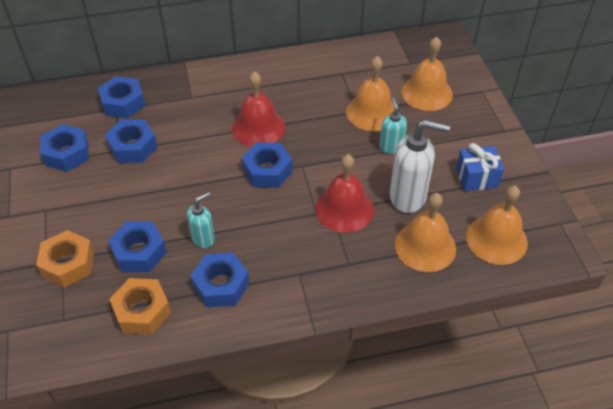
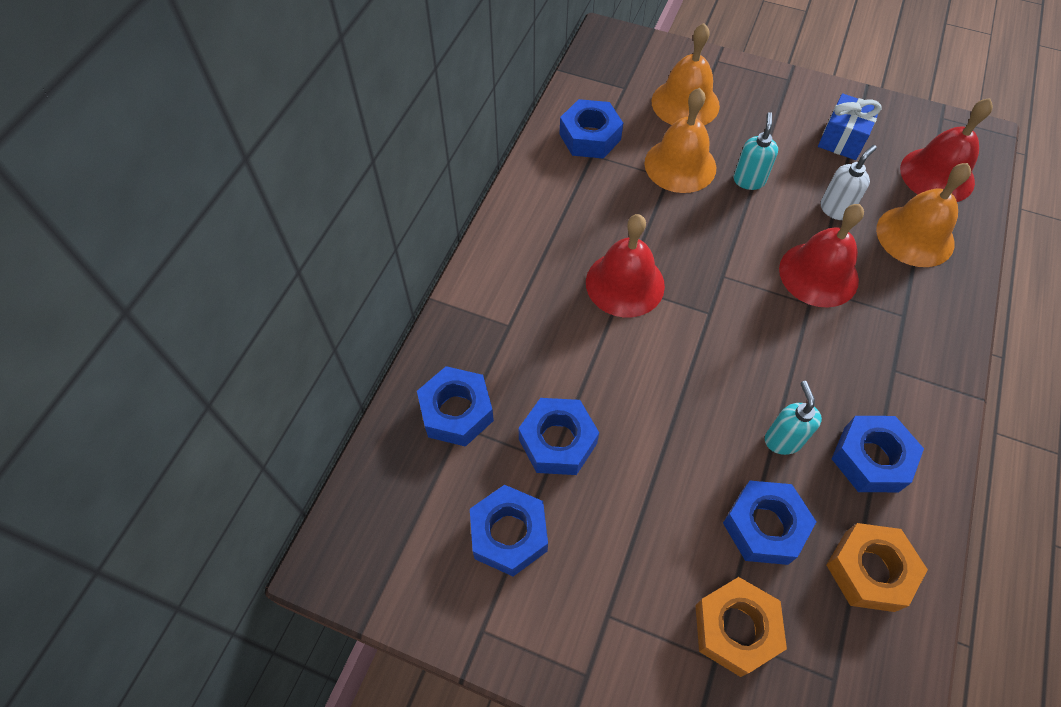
camera: 55 degrees left, 10 degrees up
(267, 171) = (708, 314): blue nut -> blue nut (590, 137)
(391, 147) = (749, 180): turquoise soap dispenser -> turquoise soap dispenser turned 75 degrees clockwise
(408, 197) = (835, 209): white soap dispenser -> white soap dispenser, size x0.56
(496, 239) = (937, 175): orange bell -> red bell

